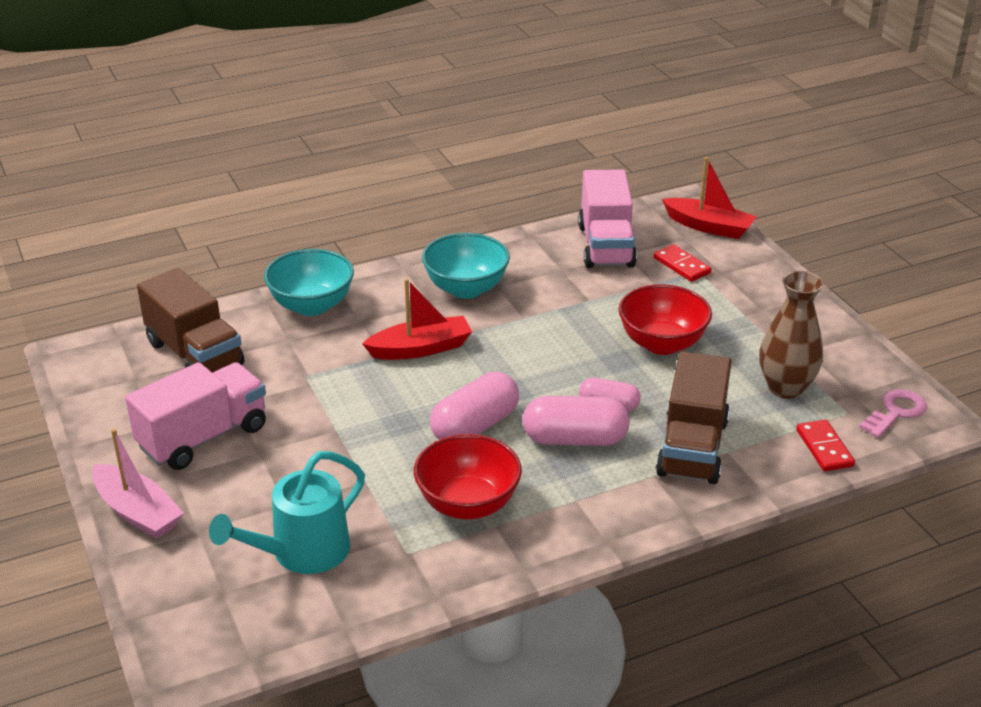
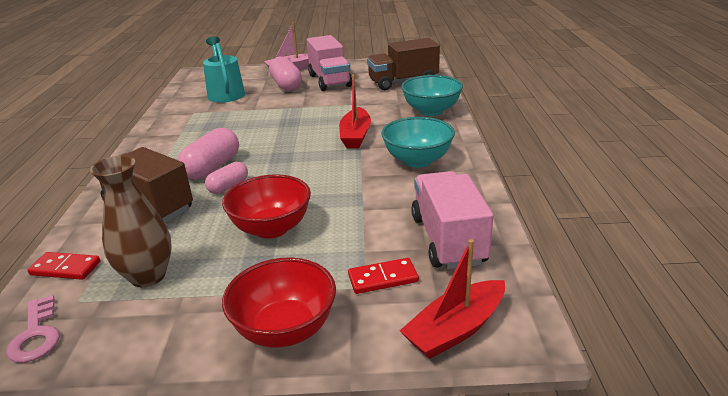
camera: 115 degrees right, 5 degrees down
(468, 504) = (204, 129): red bowl -> red bowl (285, 329)
(475, 426) = (262, 140): pink capsule -> pink capsule (286, 85)
(606, 246) = (448, 240): pink truck -> pink truck turned 60 degrees clockwise

